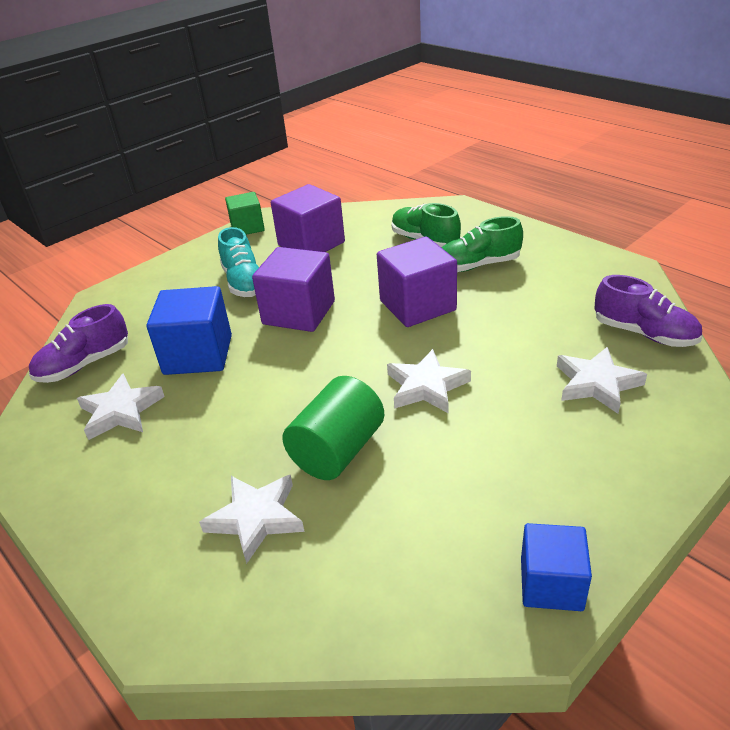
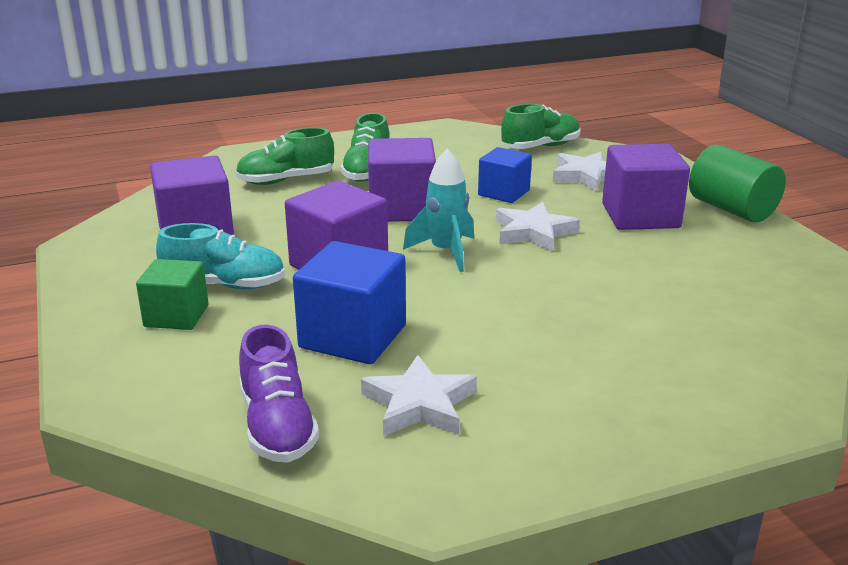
camera: 70 degrees left, 10 degrees down
(247, 227) = (81, 262): green cube -> green cube (176, 316)
(256, 518) = (661, 341): white star -> none
(337, 450) = (592, 287): green cylinder -> green cylinder (731, 209)
(352, 352) = (445, 252): none -> turquoise rocket
(524, 446) = (640, 216): none -> purple cube
(551, 584) = (783, 242): blue cube -> blue cube (504, 193)
(644, 333) = (540, 147): purple shoe -> green shoe

